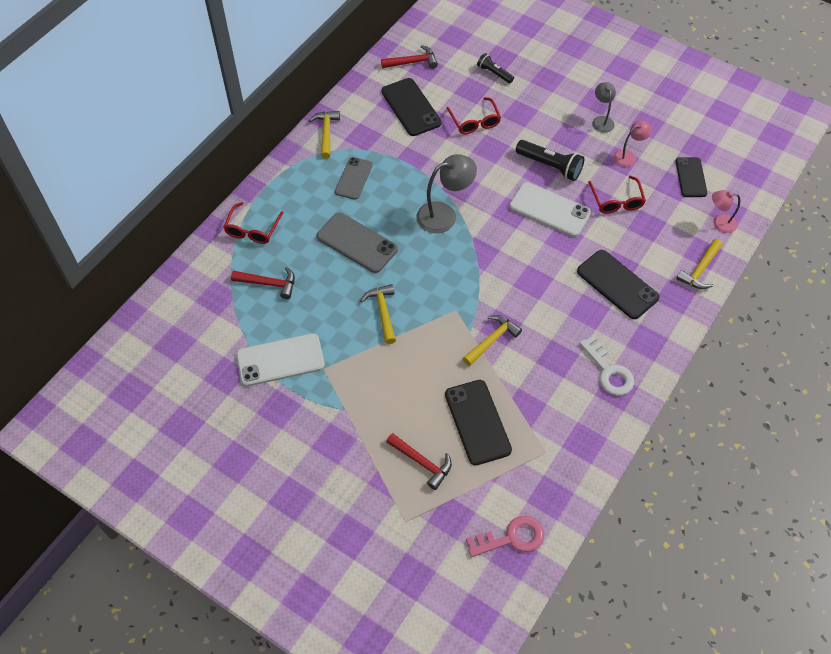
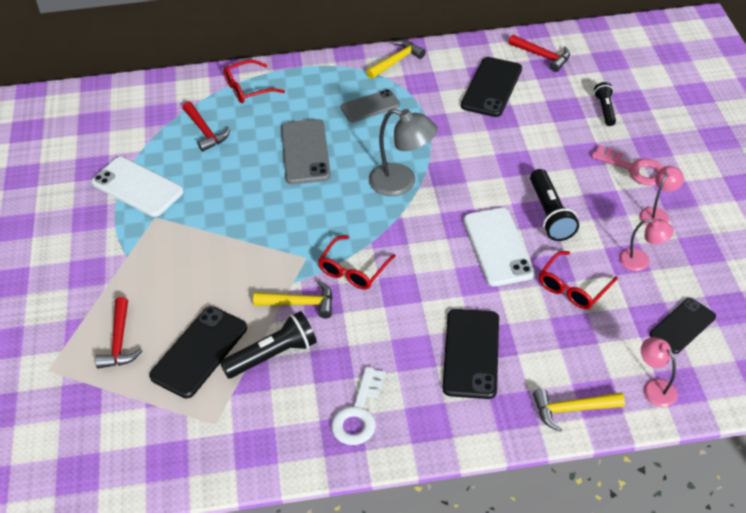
camera: 50 degrees right, 10 degrees down
(383, 312) = (251, 214): yellow hammer -> none
(475, 122) = (531, 134): red glasses -> red glasses (353, 271)
(512, 538) = (95, 459): pink key -> pink key (634, 169)
(520, 384) = (273, 355): none -> black flashlight
(602, 120) = (657, 214): grey lamp -> pink lamp

